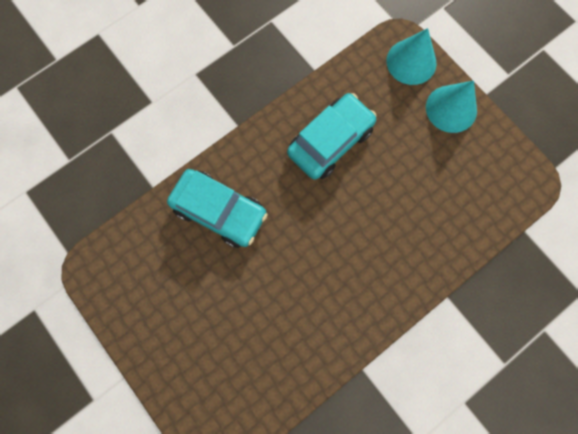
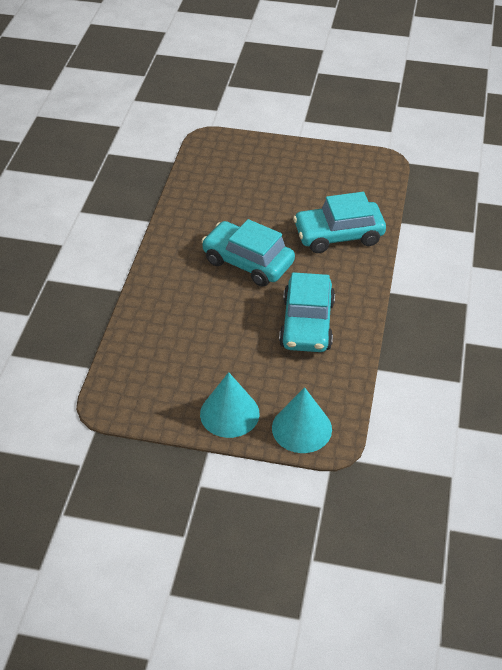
camera: 140 degrees right, 30 degrees down
(320, 241) = (248, 262): none -> turquoise car

